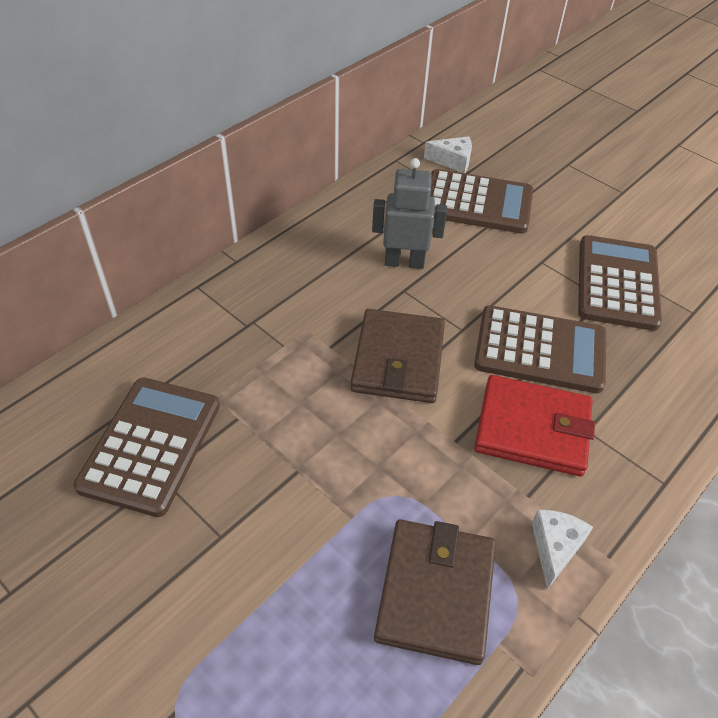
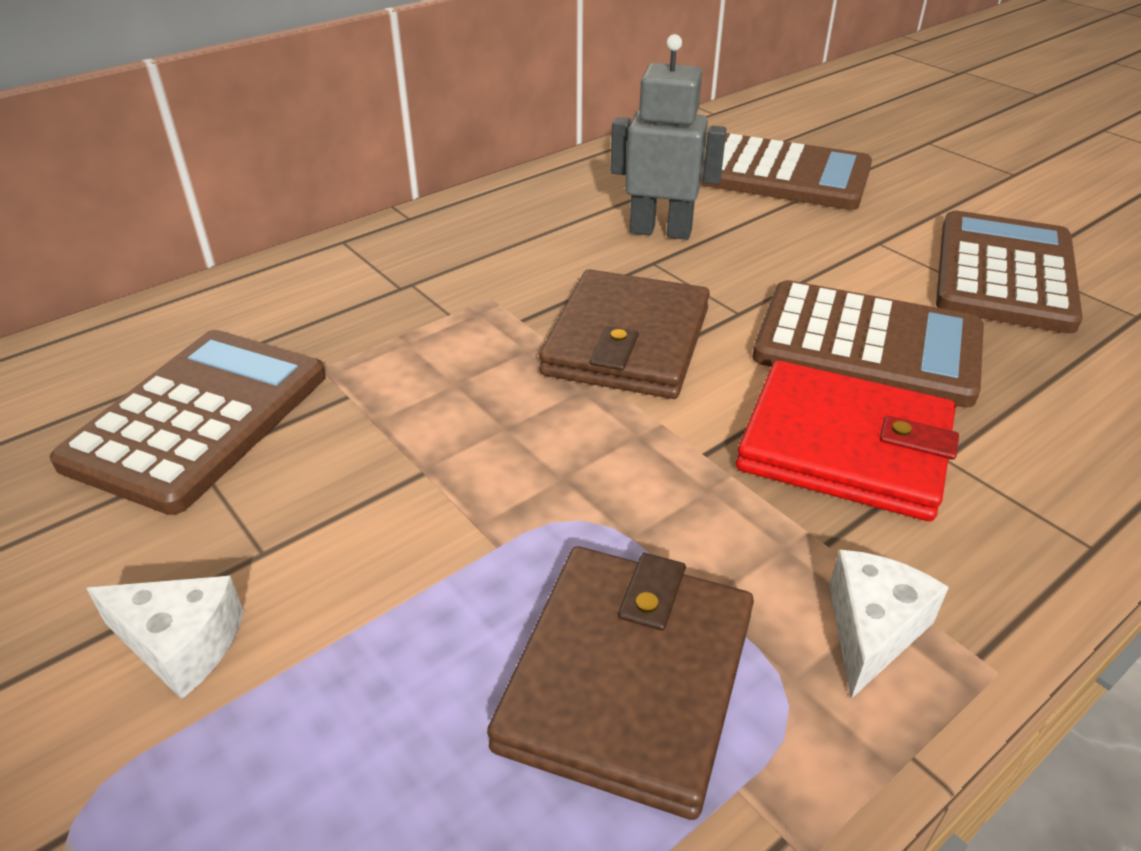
camera: 10 degrees right, 10 degrees down
(453, 161) = (753, 132): white cheese -> white cheese (181, 644)

